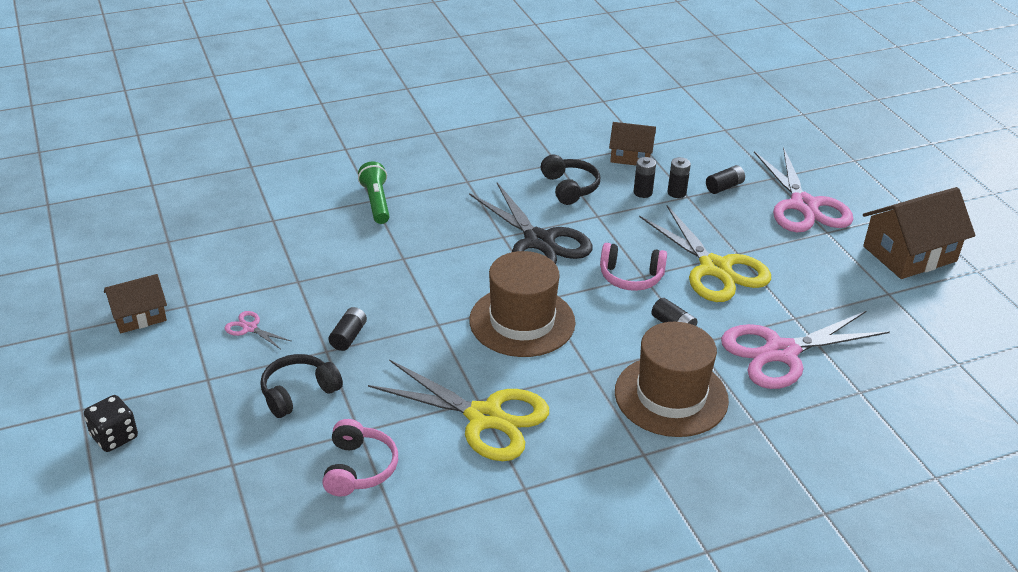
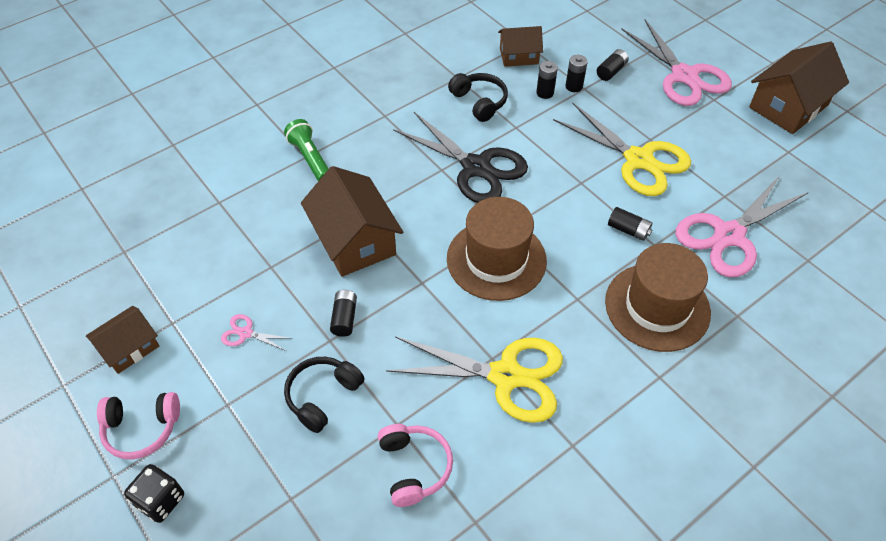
camera: 15 degrees left, 15 degrees up
(388, 276) = (354, 240): none -> brown house
(631, 277) = (571, 186): pink headphones -> pink headphones (142, 429)

